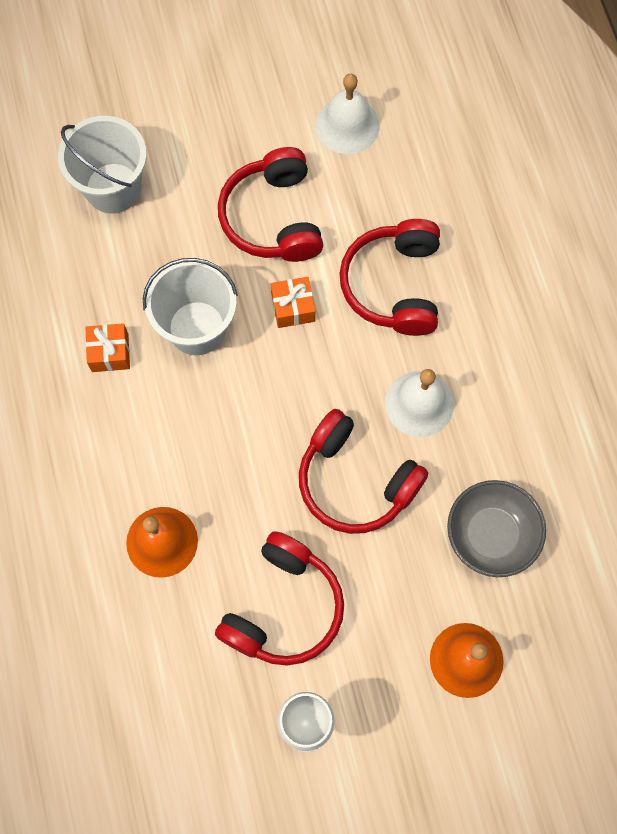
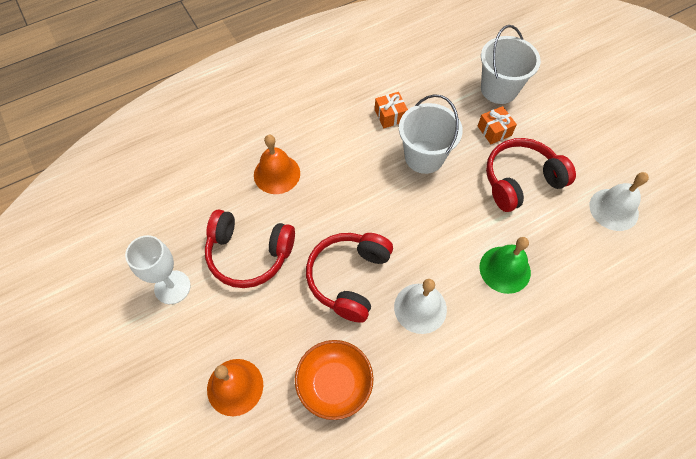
camera: 75 degrees right, 10 degrees down
(293, 308) = (460, 208): orange gift -> orange gift (494, 131)
(394, 285) = (505, 269): red headphones -> green bell
(491, 535) = (334, 384): grey bowl -> orange bowl

